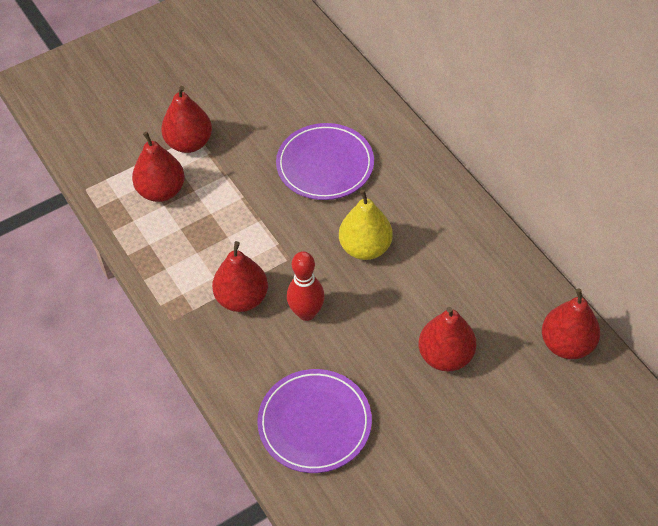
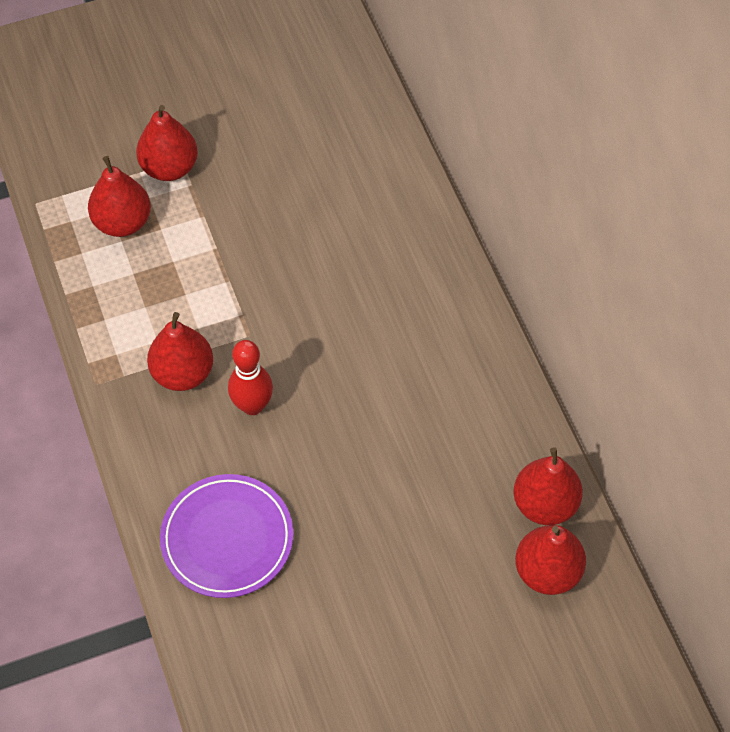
camera: 10 degrees right, 5 degrees up
(325, 165) = (322, 226): purple plate -> none
(365, 247) = (342, 339): yellow pear -> none
(445, 356) = (399, 489): red pear -> red pear (547, 571)

